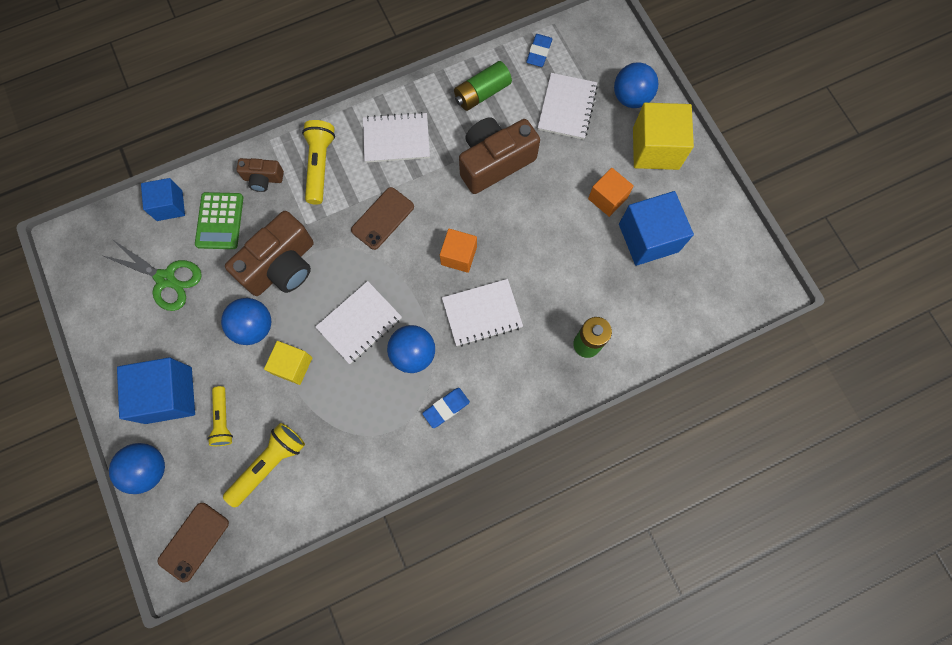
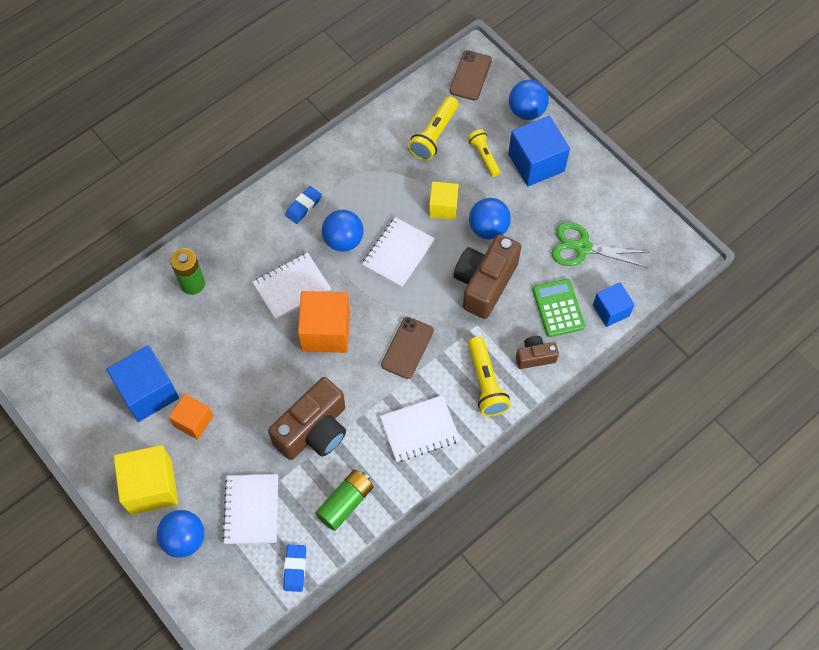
camera: 165 degrees right, 10 degrees down
(459, 256) = (326, 331): orange cube -> orange cube, size x1.64

